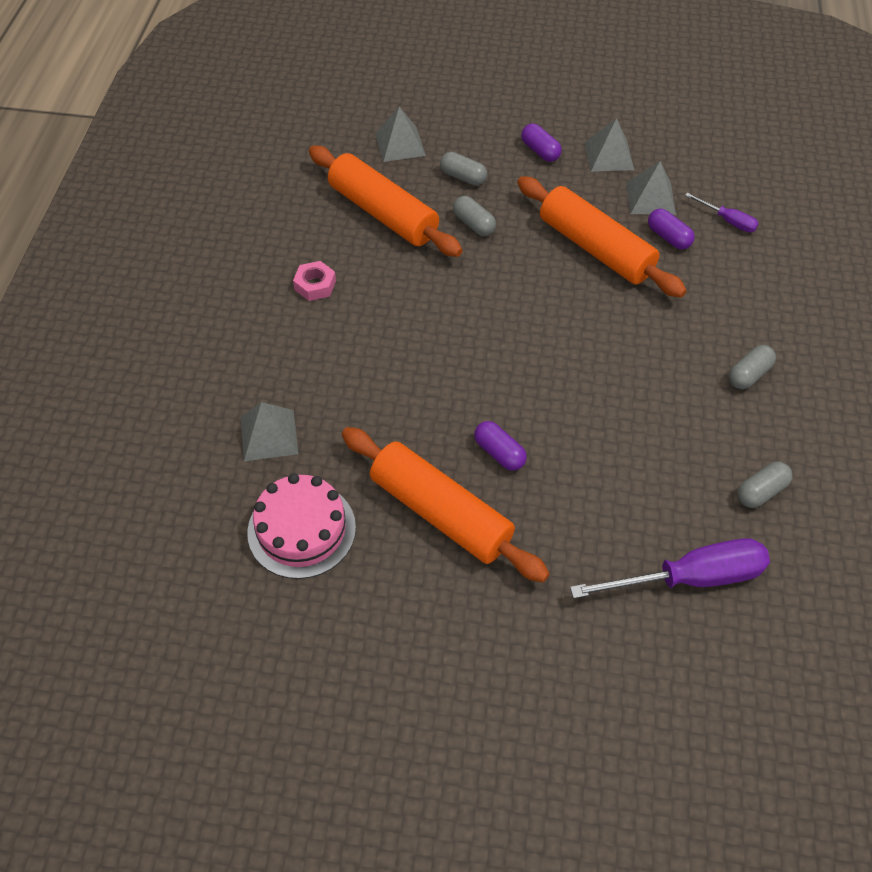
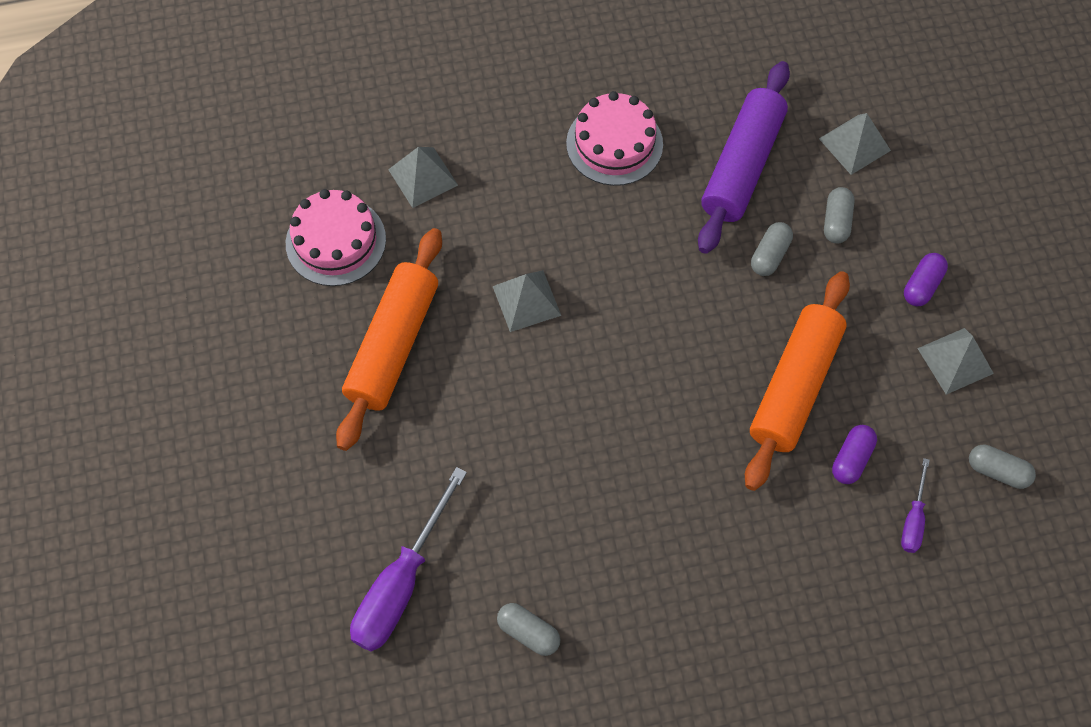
camera: 70 degrees right, 10 degrees up
(315, 285) = (614, 144): pink nut -> pink cake
(383, 213) = (742, 166): orange rolling pin -> purple rolling pin
(499, 453) = (479, 373): purple capsule -> none
(650, 198) = (907, 424): grey pyramid -> grey pyramid (526, 300)
(689, 578) = (401, 584): purple screwdriver -> purple screwdriver turned 60 degrees clockwise
(748, 374) = (681, 590): grey capsule -> grey capsule (997, 471)

